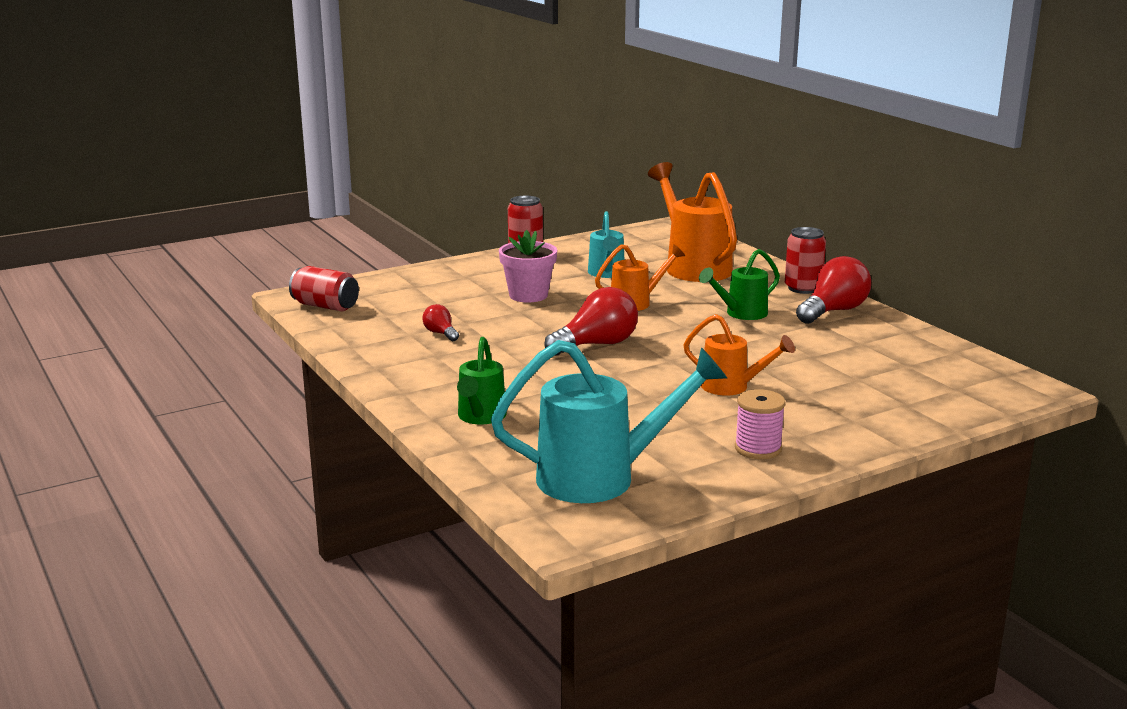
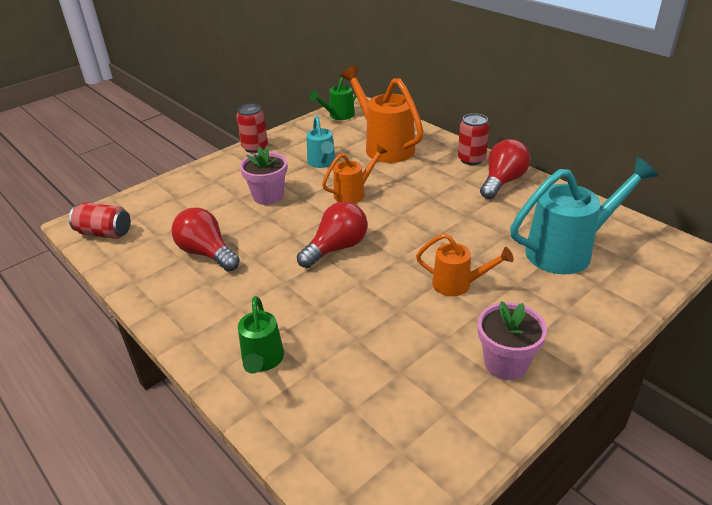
camera: 10 degrees left, 15 degrees up
(440, 333) = (207, 253): red light bulb -> red light bulb, size x1.97
(601, 478) = (387, 430): turquoise watering can -> turquoise watering can (568, 250)
(741, 314) = (436, 194): green watering can -> green watering can (338, 115)
(758, 449) = (505, 363): pink spool -> pink flower pot

